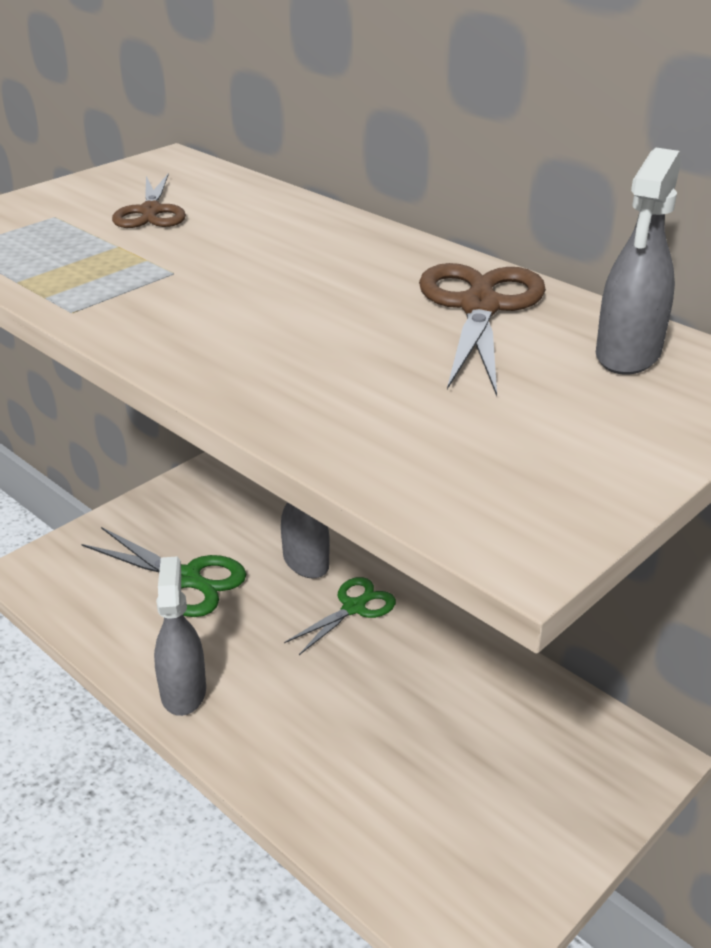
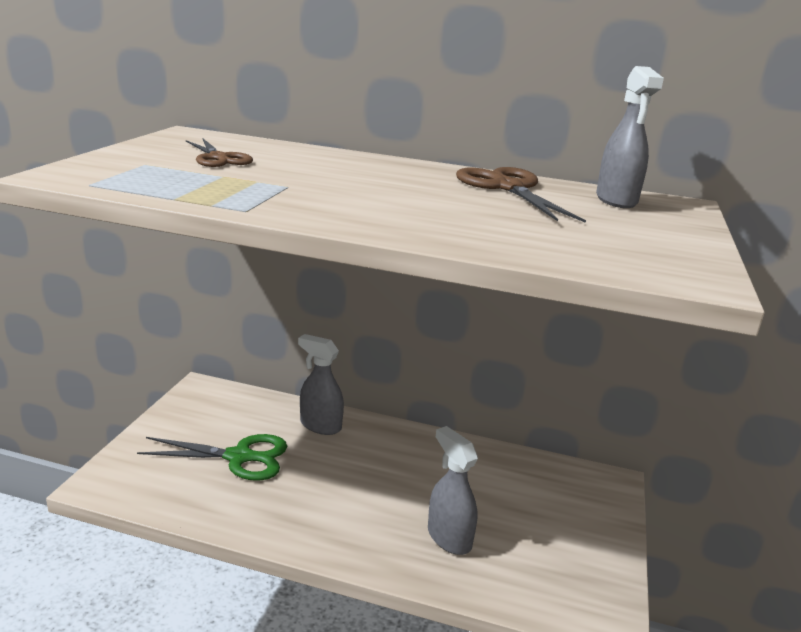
camera: 30 degrees left, 10 degrees down
(183, 691) = (296, 530): grey spray bottle -> grey spray bottle (449, 538)
(354, 607) = (375, 445): green scissors -> none

